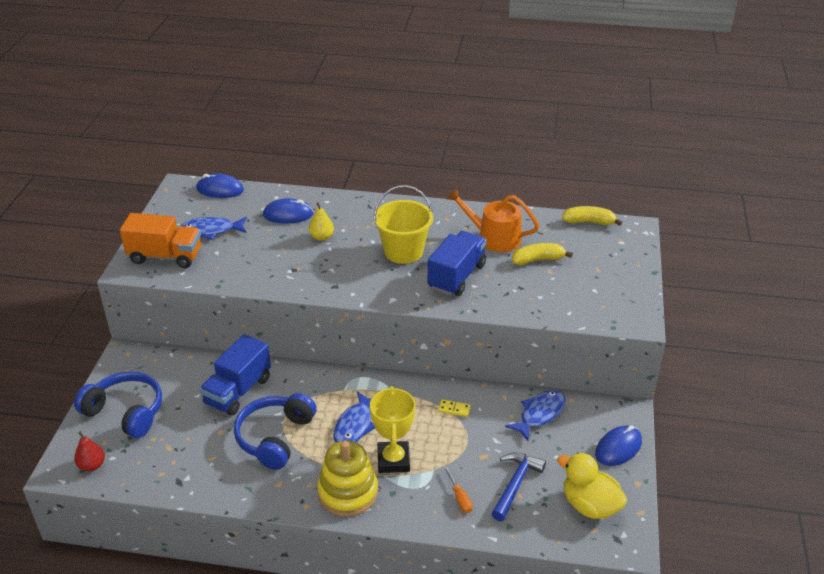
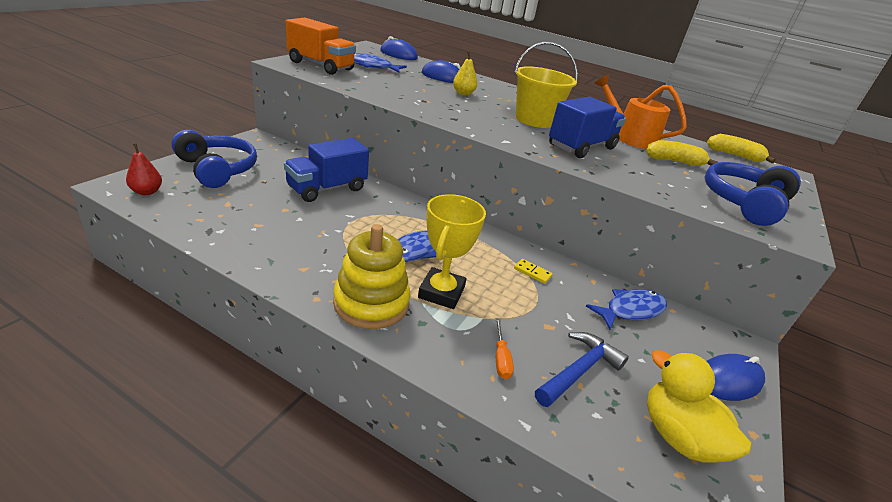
camera: 15 degrees right, 5 degrees down
(275, 437) = (332, 231): blue headphones -> blue headphones (744, 203)

